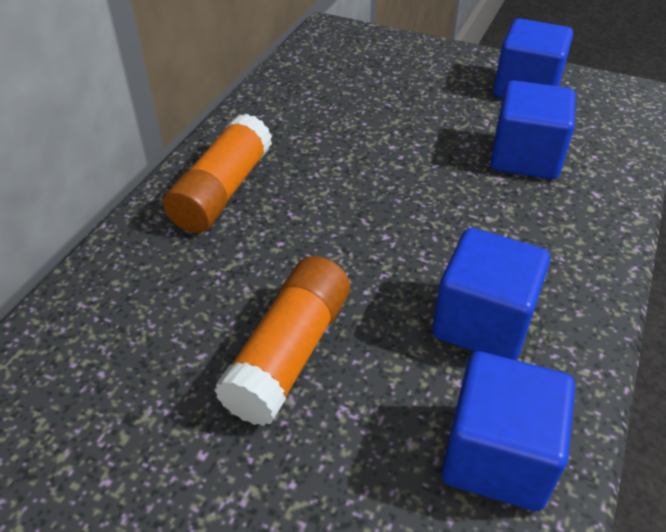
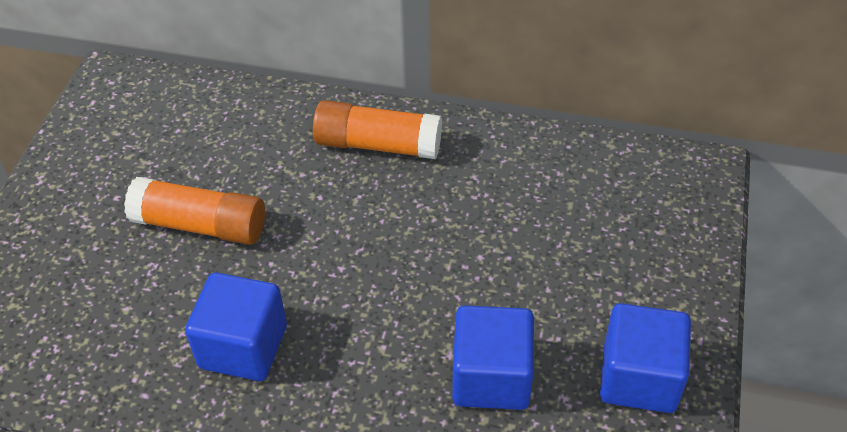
camera: 80 degrees right, 5 degrees up
(497, 456) = (115, 361): blue cube -> none

